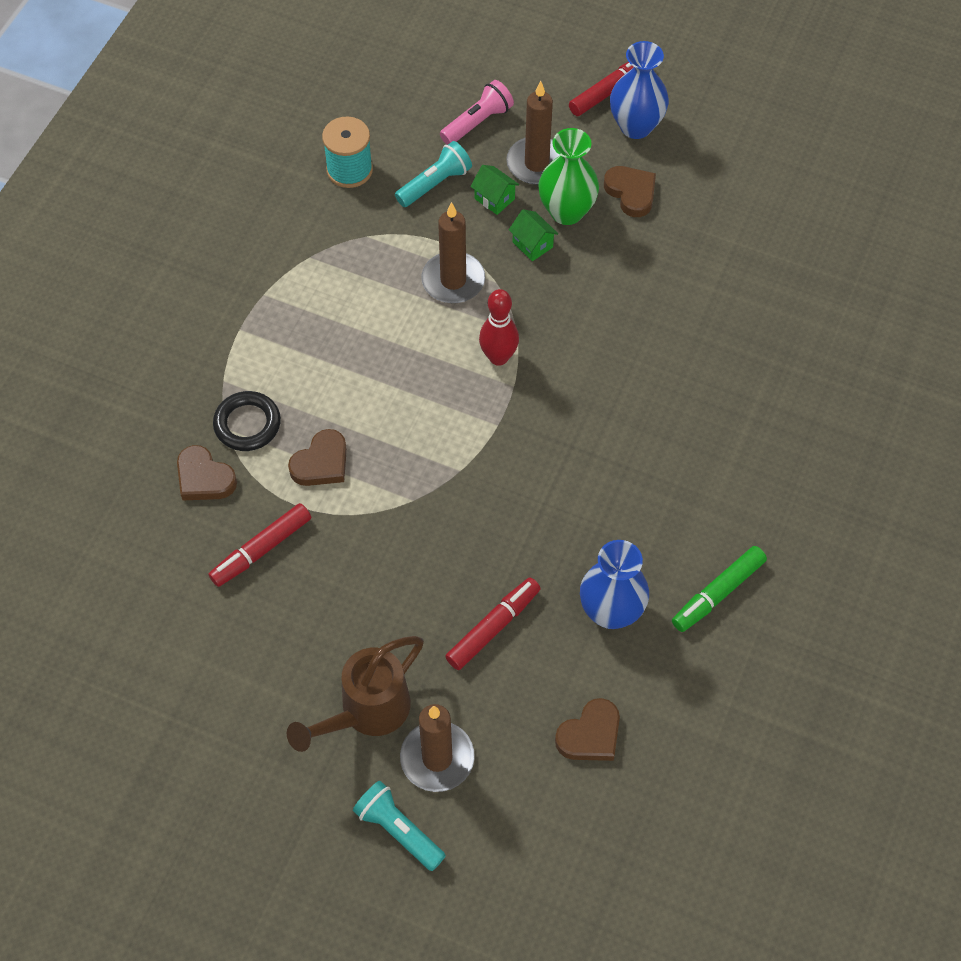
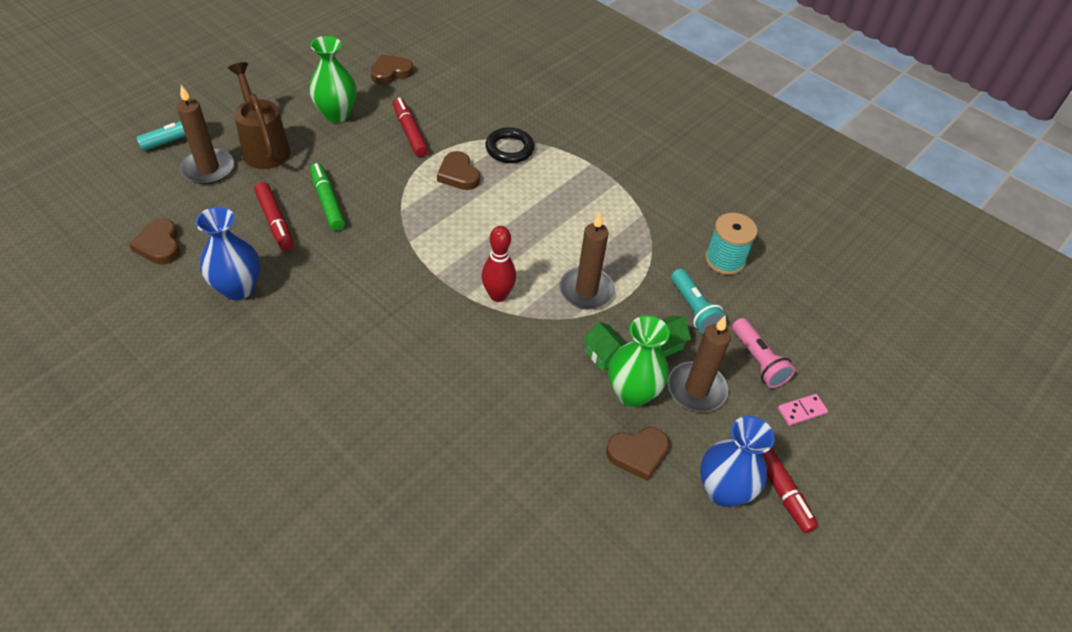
camera: 105 degrees right, 10 degrees down
(204, 478) = (478, 121): brown heart -> brown heart (391, 72)
(259, 656) = (336, 114): none -> green vase
(521, 83) = (801, 411): none -> pink domino
(532, 244) = (603, 355): green house -> green house turned 75 degrees clockwise
(717, 593) = (203, 359): green marker -> green marker (327, 201)

